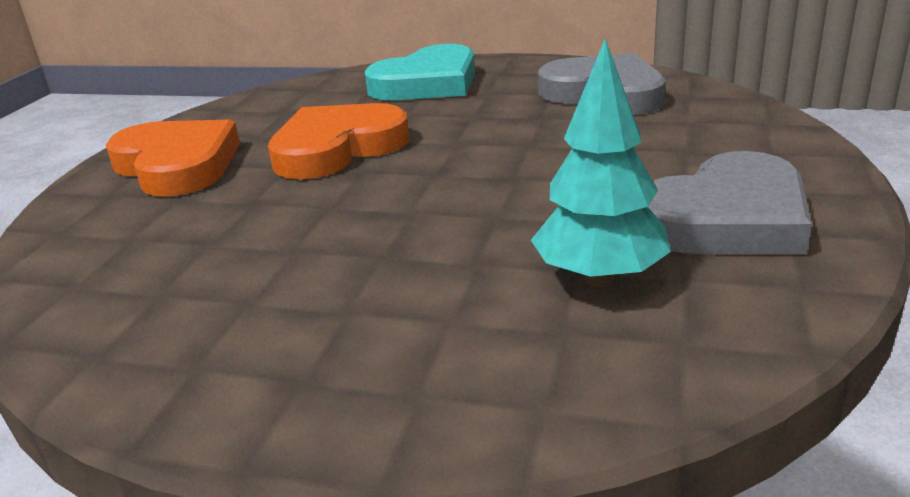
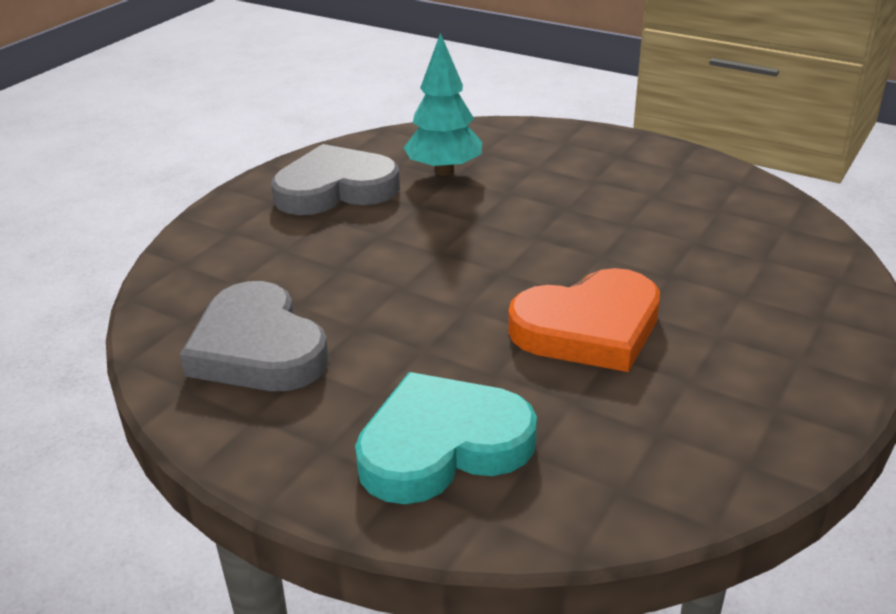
camera: 165 degrees left, 5 degrees up
(177, 165) = (768, 345): orange heart -> none

